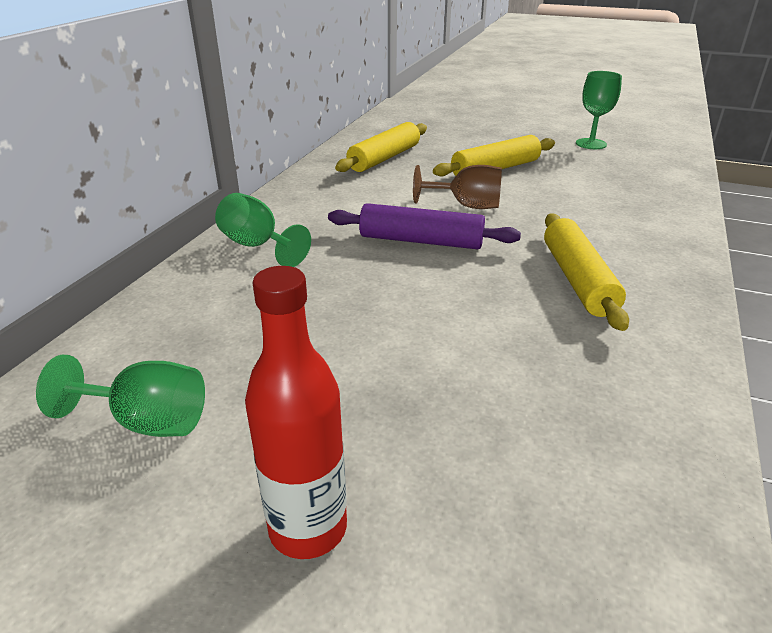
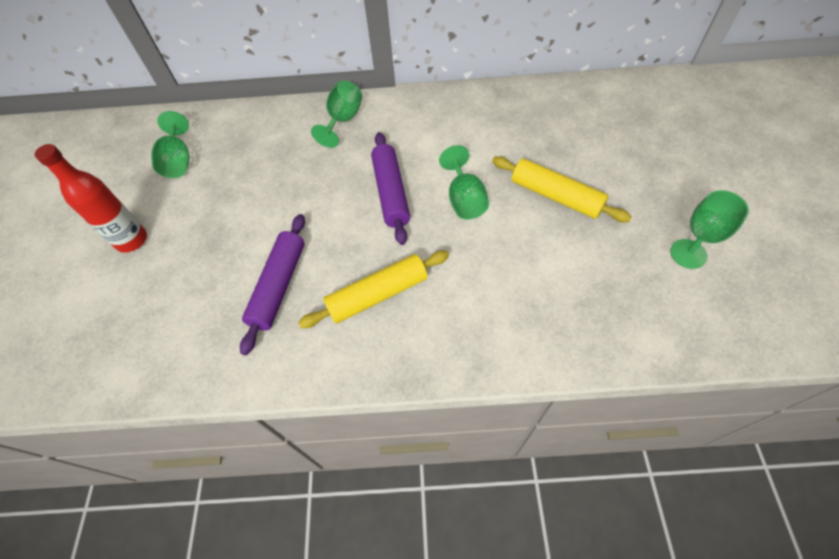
camera: 70 degrees right, 25 degrees up
(384, 158) = (526, 121): yellow rolling pin -> none
(466, 206) = (464, 199): brown goblet -> green goblet
(529, 351) = (279, 286): none -> purple rolling pin

